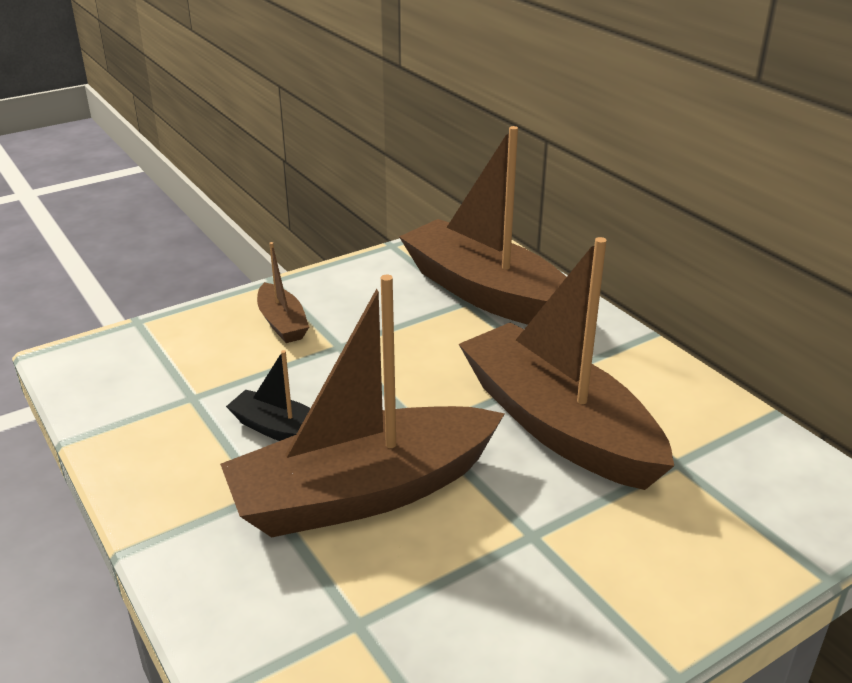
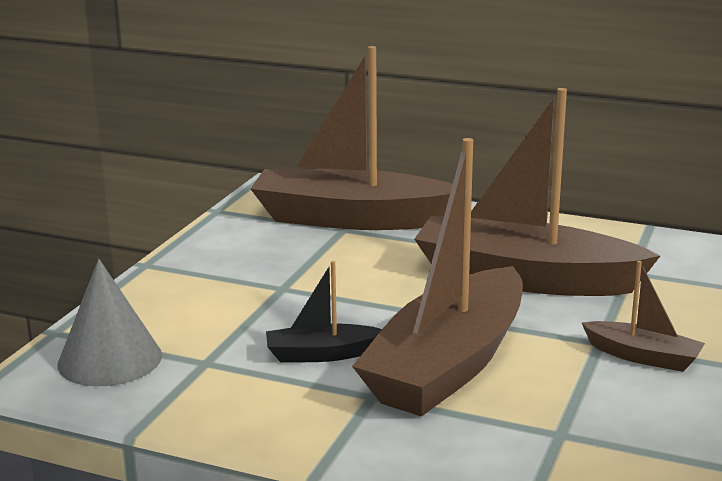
camera: 35 degrees left, 10 degrees down
(137, 364) = (110, 359): none -> grey cone
(282, 323) = (205, 289): brown boat -> brown boat (643, 357)

